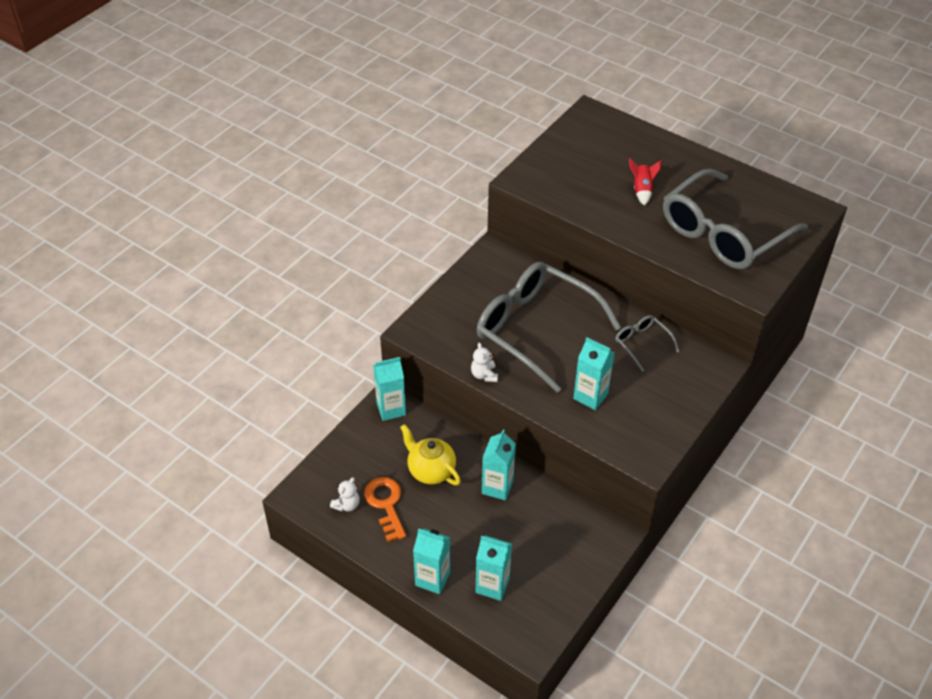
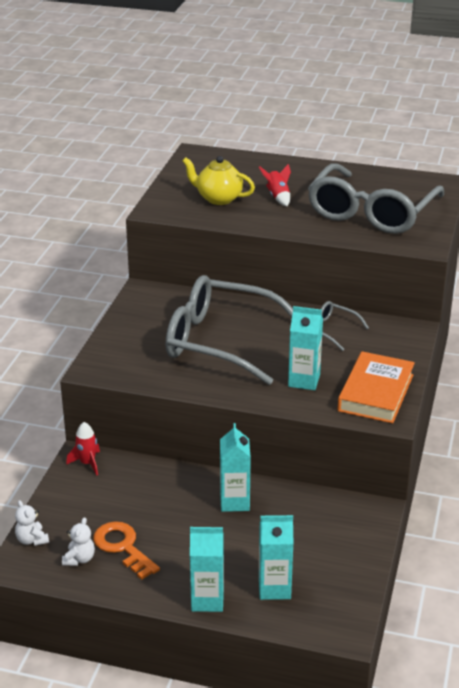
camera: 20 degrees left, 15 degrees down
(391, 409) = (87, 463): turquoise carton -> red rocket
(431, 470) = (157, 505): yellow teapot -> yellow teapot (218, 198)
(484, 375) = (187, 388): white teddy bear -> white teddy bear (32, 540)
(649, 429) = (376, 393): none -> orange book

